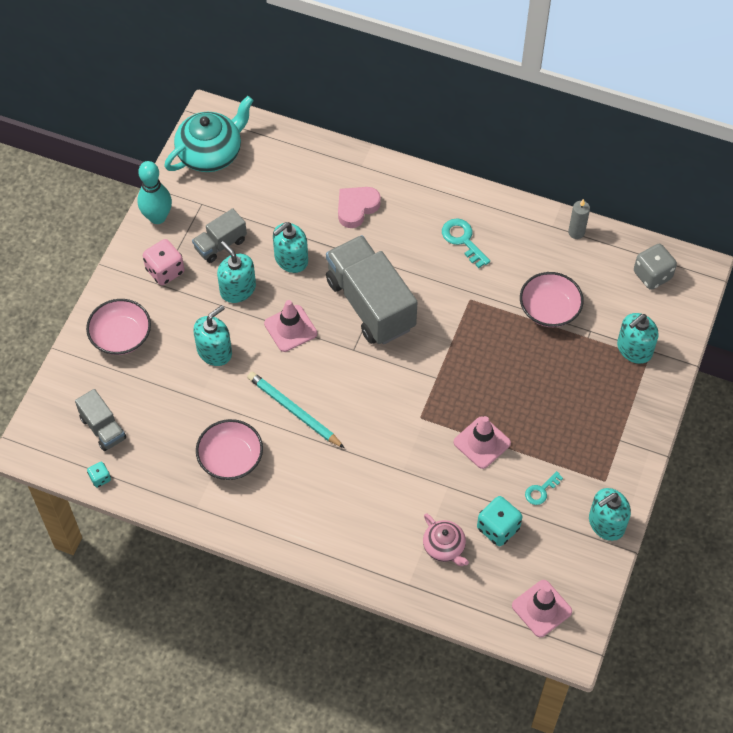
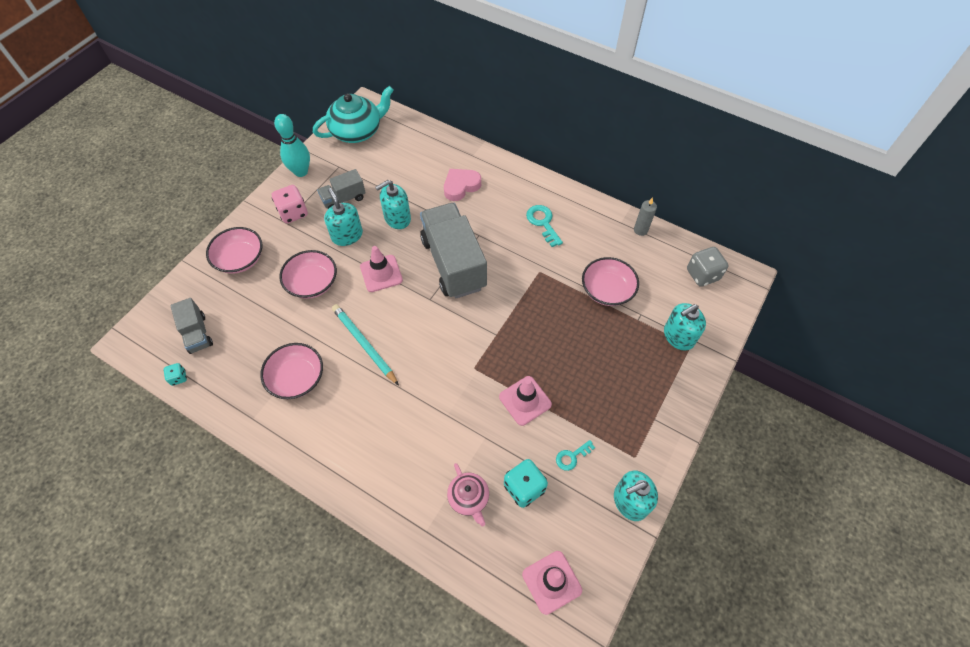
camera: 10 degrees right, 0 degrees up
(214, 351) = (312, 283): turquoise soap dispenser -> pink bowl

